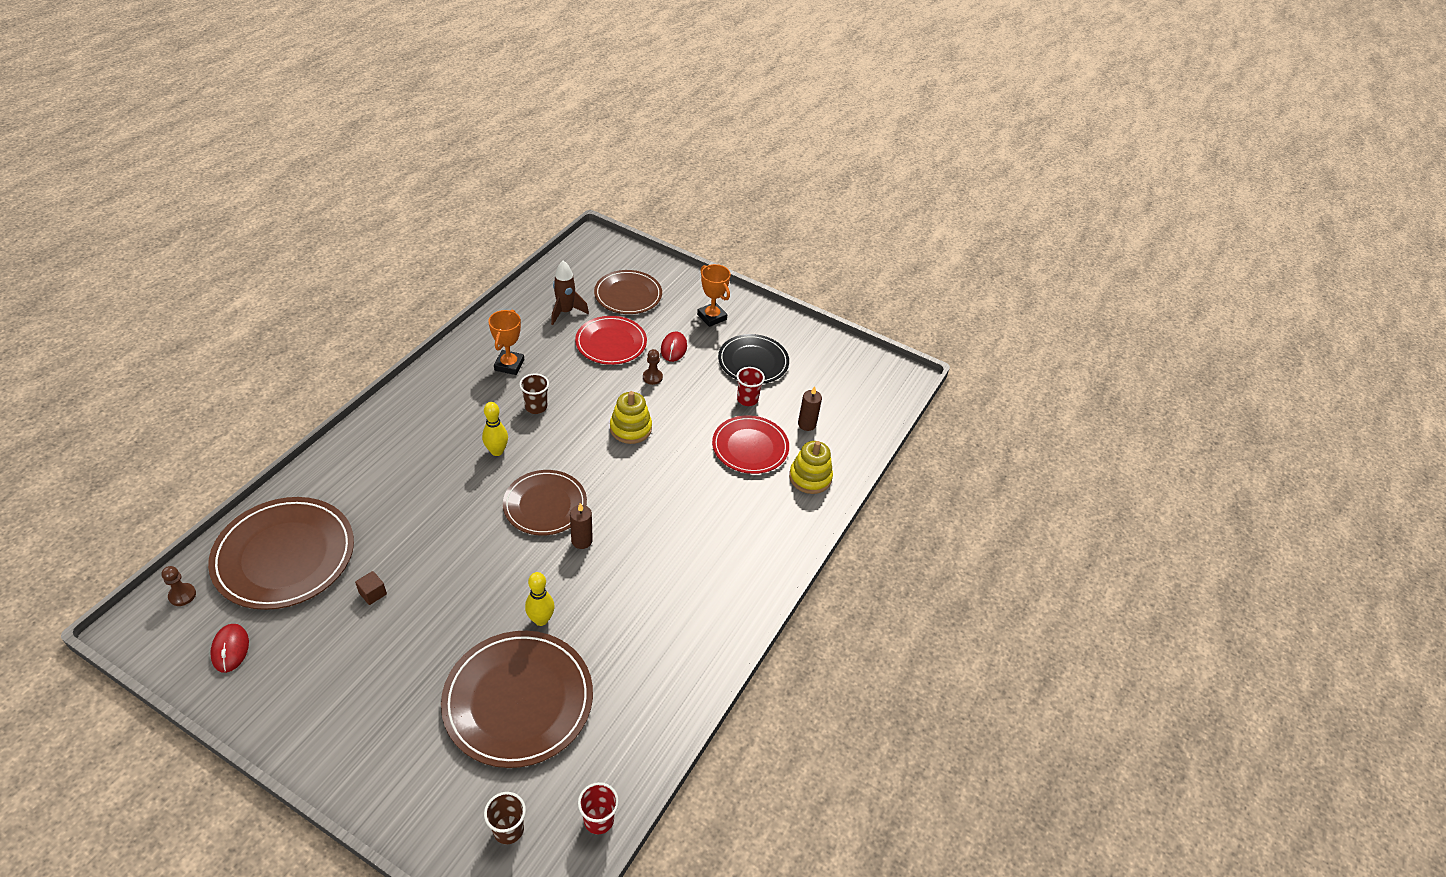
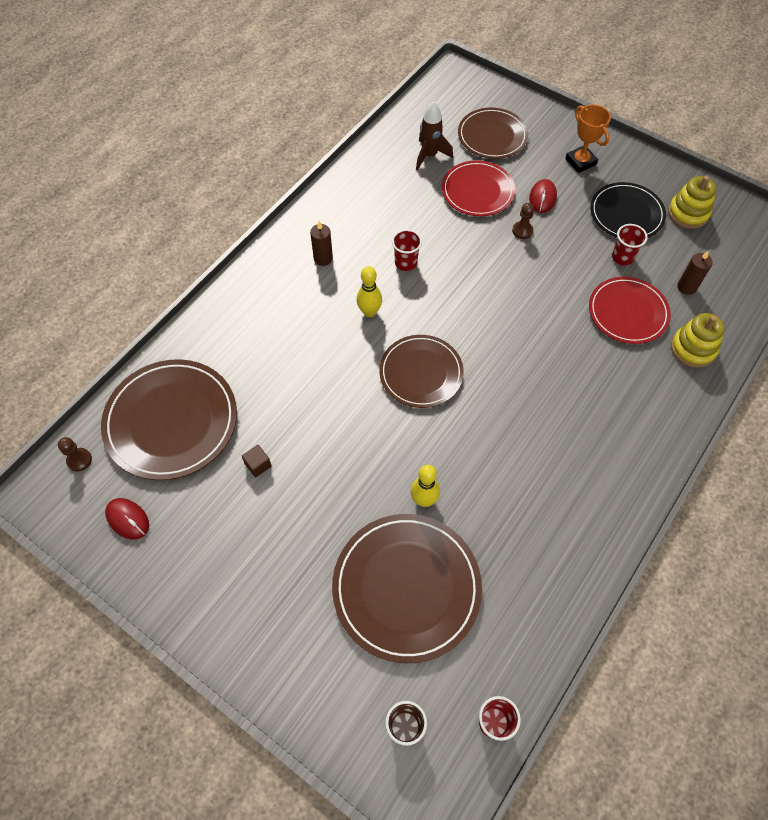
camera: 10 degrees right, 15 degrees up
(230, 649) = (128, 519): red mouse -> red mouse turned 45 degrees counterclockwise
(509, 365) = (376, 215): orange trophy -> none
(536, 407) = (406, 263): brown cup -> red cup
(582, 541) = (460, 414): brown candle -> brown candle (323, 258)
(630, 428) = (503, 289): yellow stacking toy -> yellow stacking toy (688, 213)

